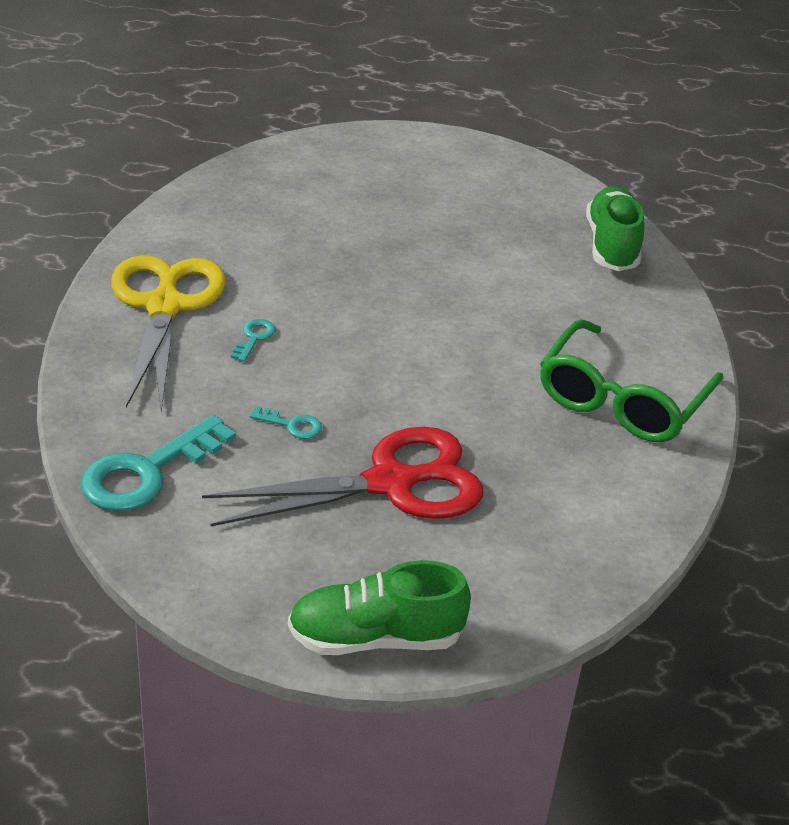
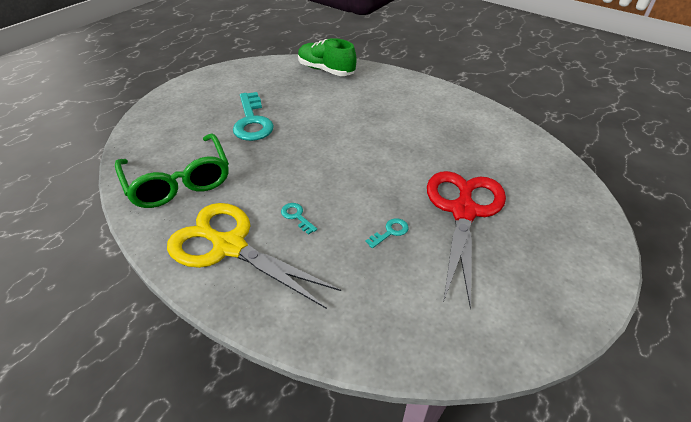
camera: 55 degrees left, 5 degrees up
(147, 472) = (396, 323): turquoise key -> turquoise key (252, 121)
(375, 638) = (593, 269): green shoe -> none
(622, 400) = (440, 112): green glasses -> green glasses (179, 181)

